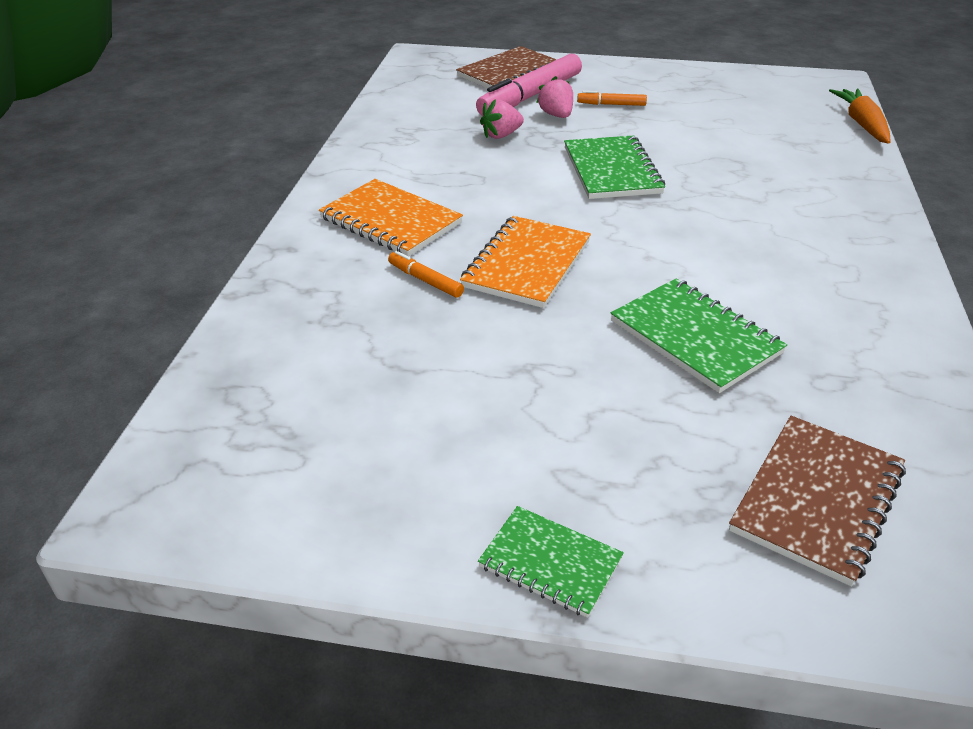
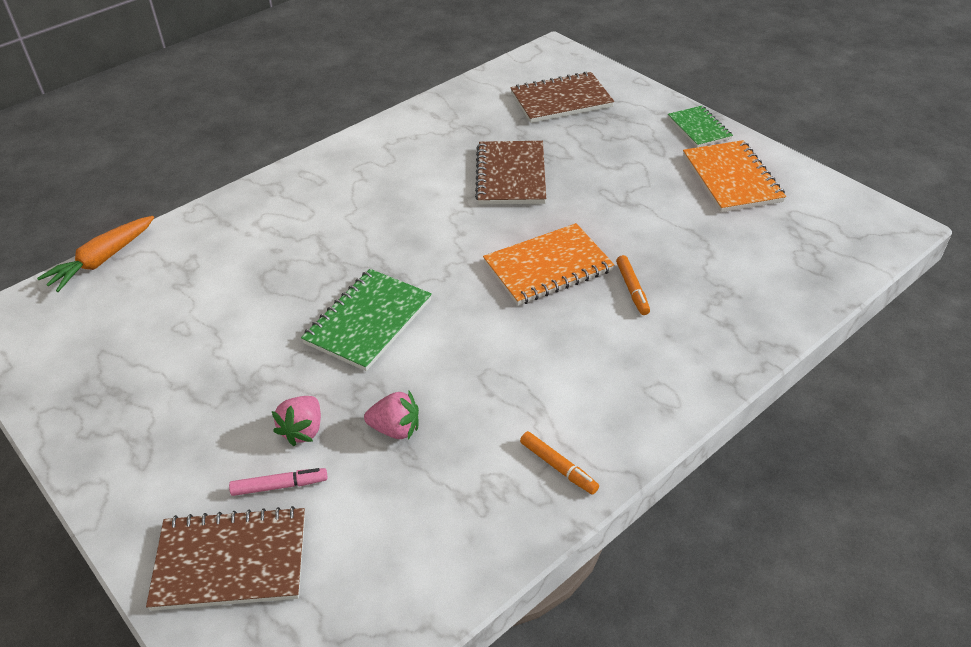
camera: 140 degrees left, 5 degrees up
(390, 221) = (610, 363): orange notebook -> orange notebook (731, 179)
(530, 96) = (279, 486): pink marker -> pink marker, size x0.47
(611, 104) = (229, 415): orange marker -> orange marker (558, 467)
(695, 337) = (511, 175): green notebook -> brown notebook

